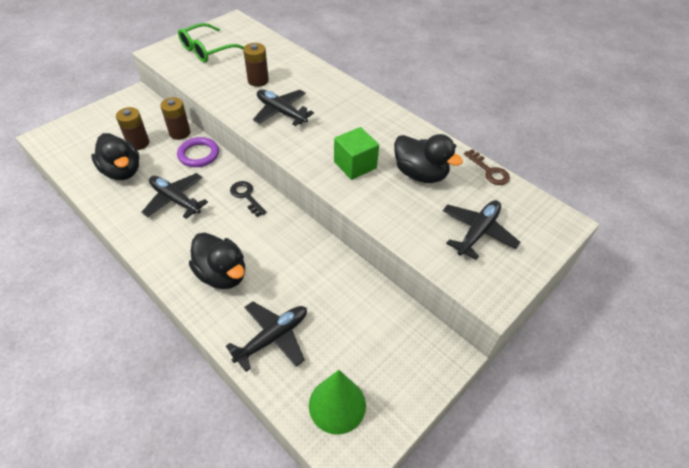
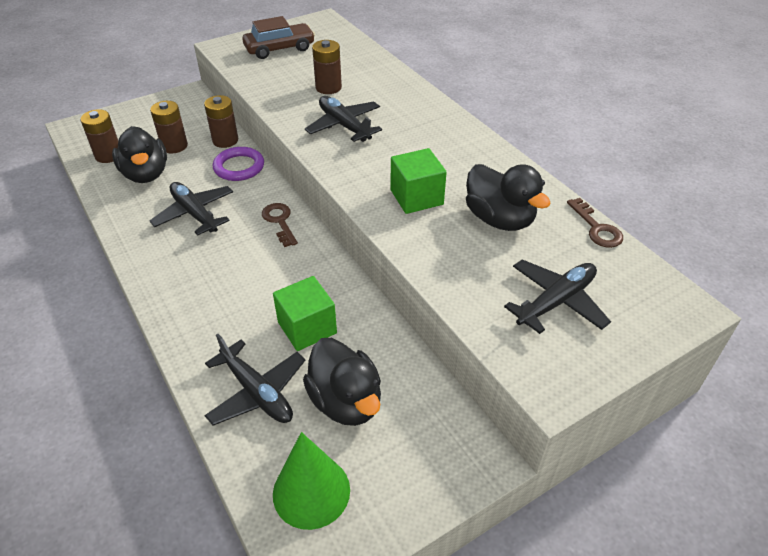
camera: 15 degrees right, 5 degrees down
(84, 159) = (108, 155): none -> brown battery
(207, 50) = (279, 49): green glasses -> brown car
(222, 274) = (220, 307): black duck -> black duck (346, 401)
(246, 196) = (280, 222): black key -> brown key
(273, 337) = (257, 392): black plane -> black plane turned 75 degrees clockwise
(295, 279) = (307, 328): none -> green cube

